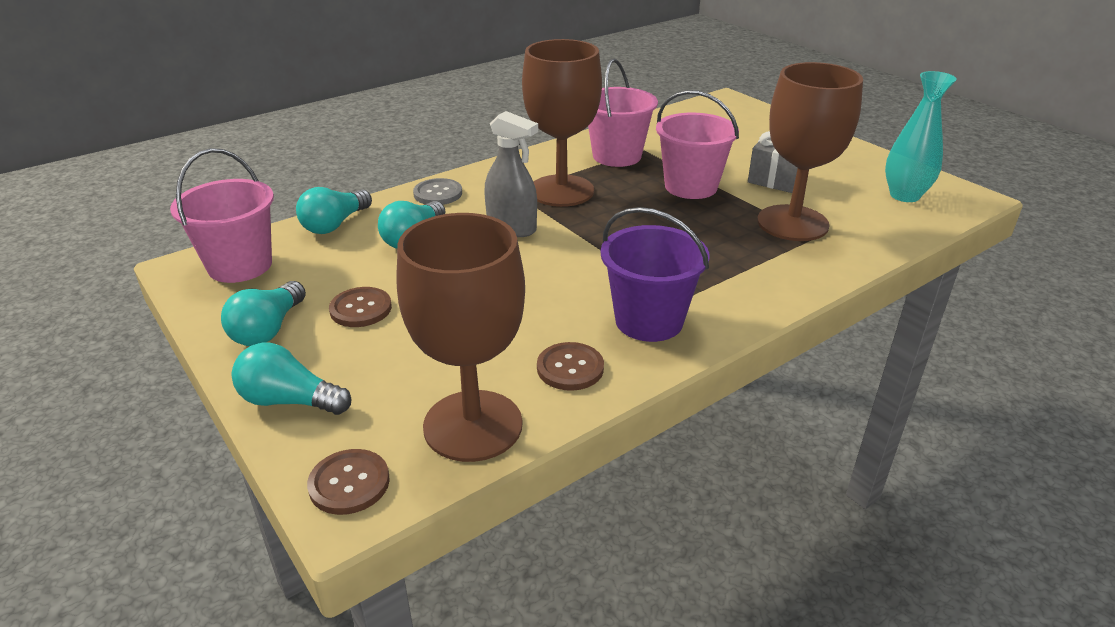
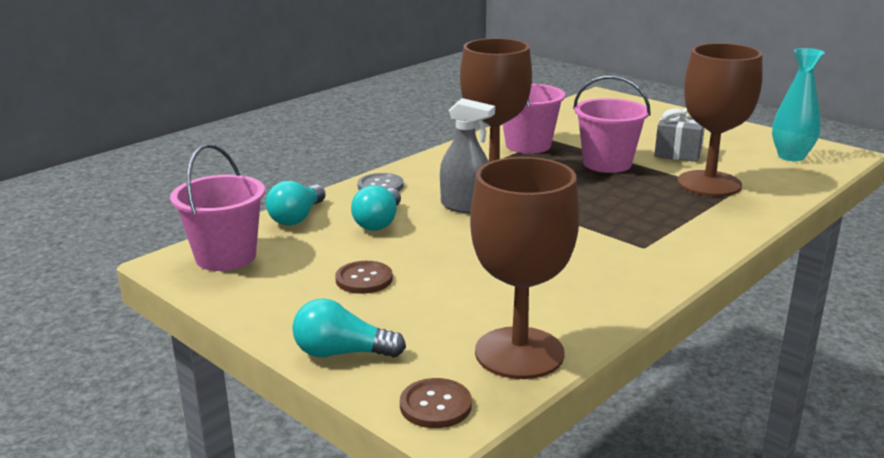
camera: 10 degrees left, 10 degrees down
(268, 329) = (286, 303): turquoise light bulb -> none
(570, 368) = (579, 304): brown button -> none
(649, 321) = (627, 264): purple bucket -> none

